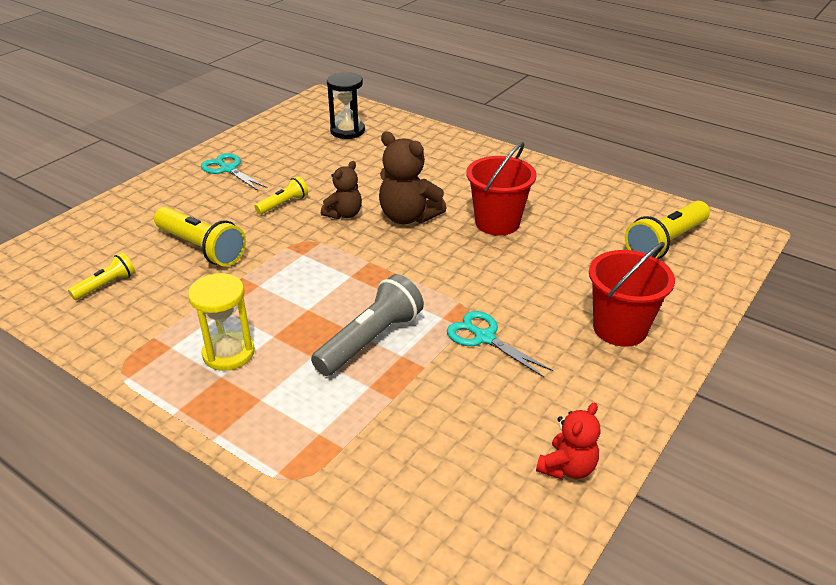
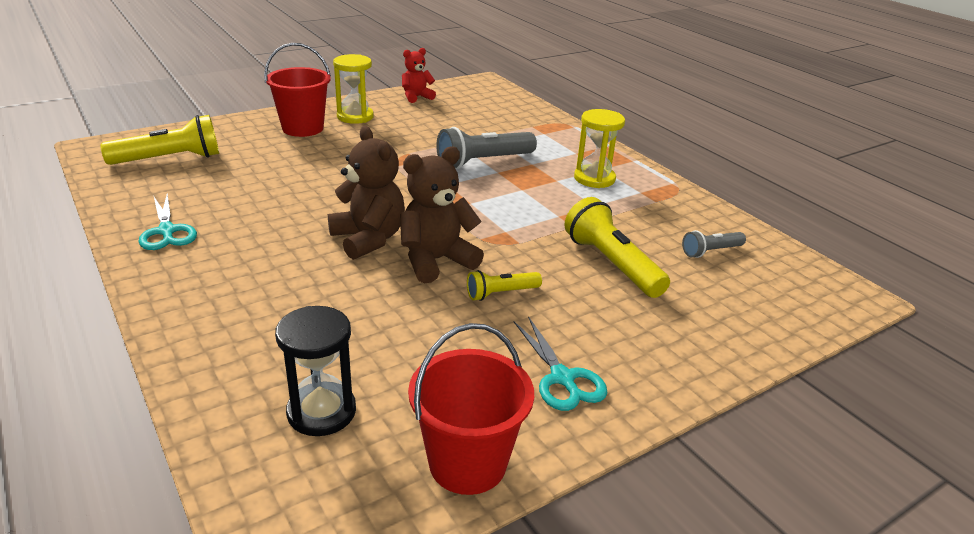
camera: 160 degrees left, 5 degrees down
(106, 285) = (710, 251): yellow flashlight -> grey flashlight
(344, 214) = (436, 261): brown teddy bear -> brown teddy bear, size x1.61
(484, 337) = (400, 145): turquoise scissors -> turquoise scissors (167, 231)
(497, 223) = (286, 210): red bucket -> red bucket (467, 463)
(592, 375) = (355, 117): none -> yellow hourglass

